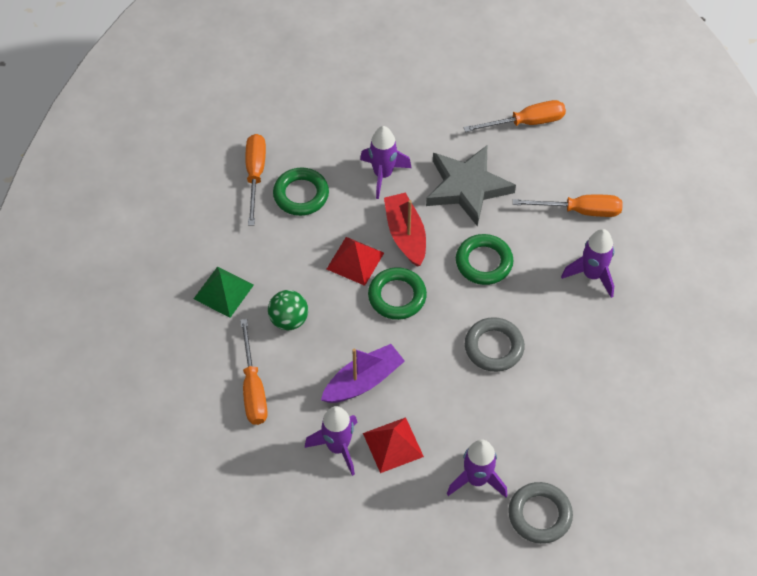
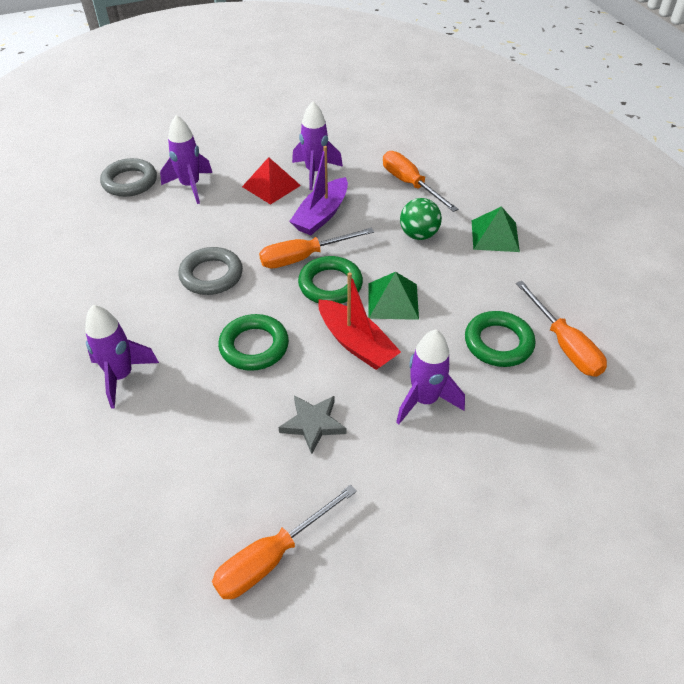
camera: 155 degrees right, 10 degrees down
(355, 261) = (393, 300): red pyramid -> green pyramid
(467, 187) = (313, 424): grey star -> grey star, size x0.54
(580, 211) = (154, 449): orange screwdriver -> orange screwdriver (304, 257)

